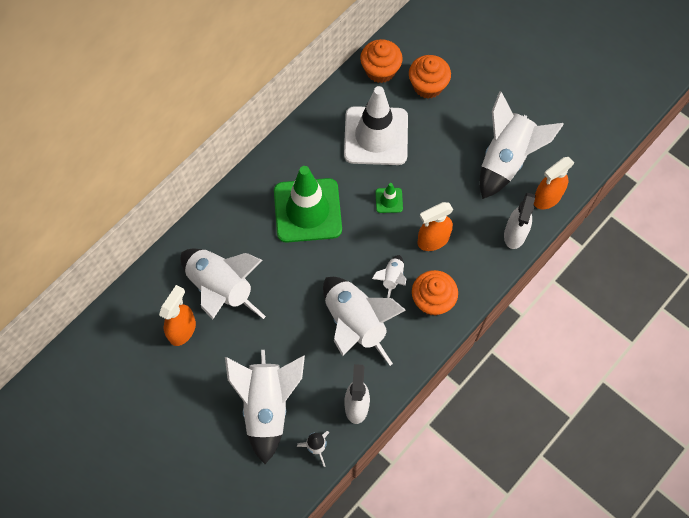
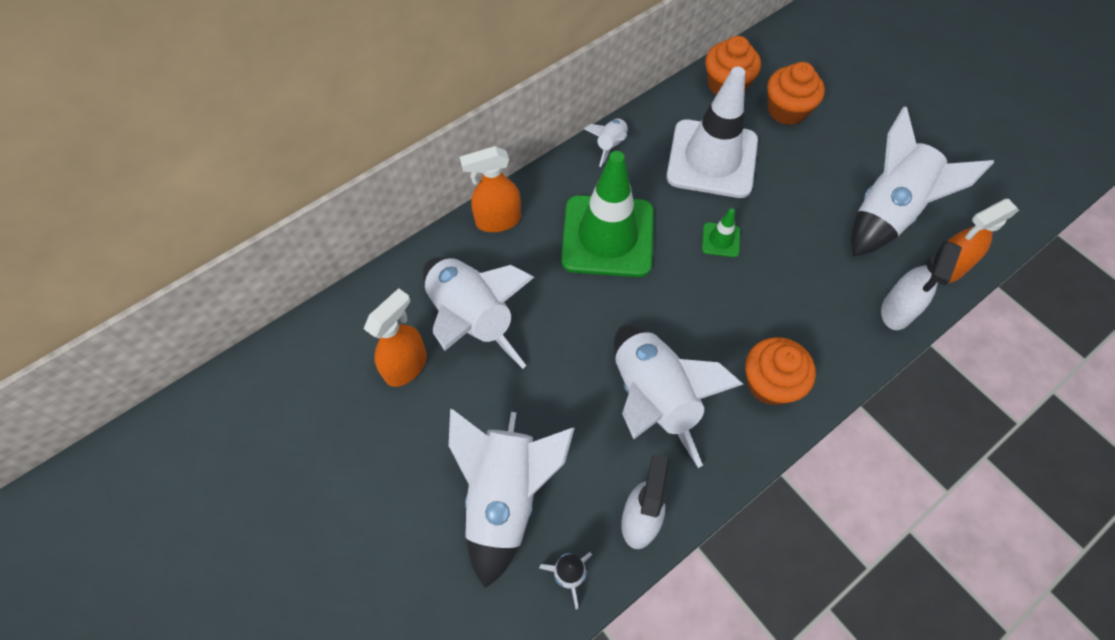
camera: 10 degrees right, 5 degrees down
(392, 278) = (714, 343): white rocket -> white rocket (610, 145)
(432, 240) = (777, 301): orange spray bottle -> orange spray bottle (497, 221)

